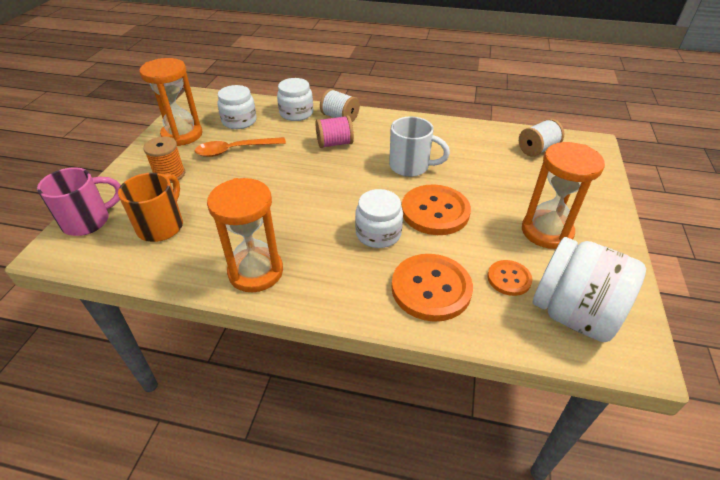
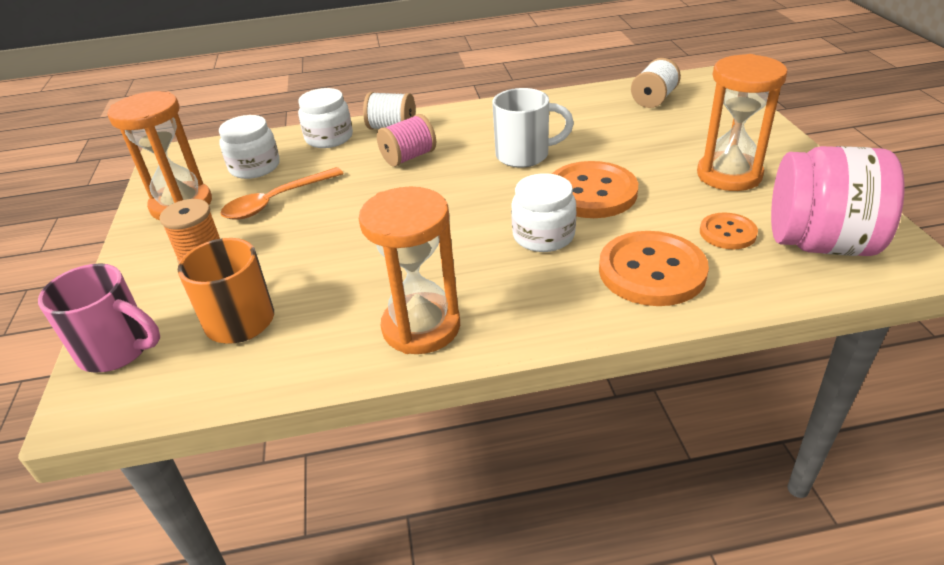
camera: 20 degrees left, 5 degrees down
(88, 221) = (118, 350): pink mug -> pink mug turned 75 degrees clockwise
(573, 314) = (820, 243): white jar -> pink jar

